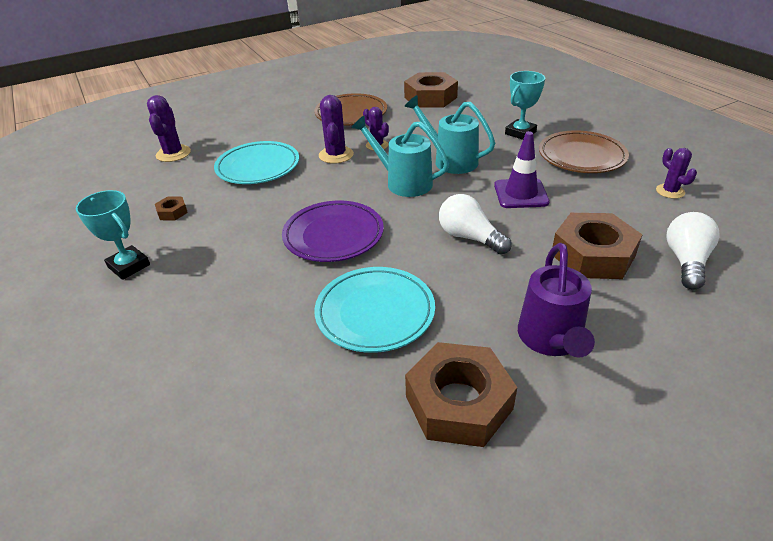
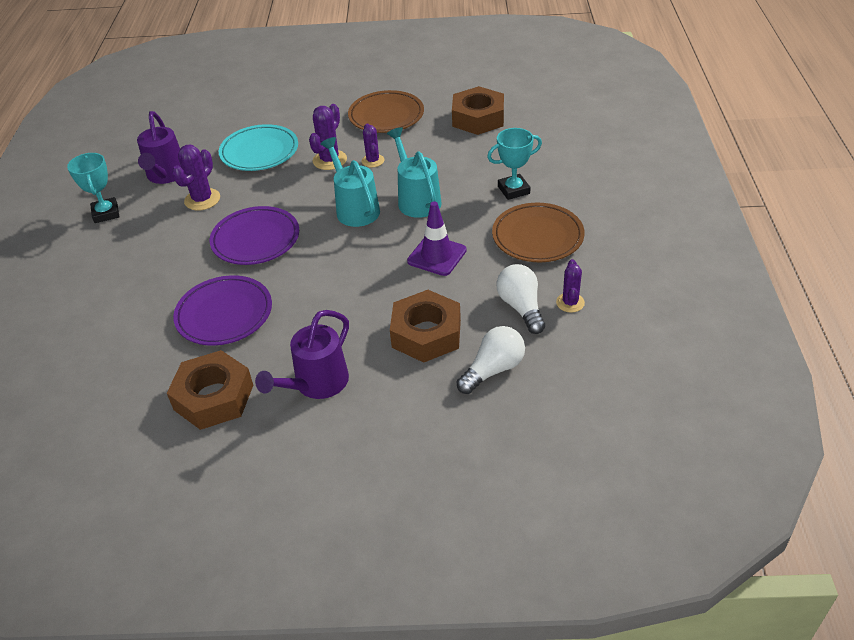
camera: 30 degrees right, 5 degrees up
(172, 212) = (166, 176): brown nut -> purple watering can
(173, 154) = (209, 115): purple cactus -> purple cactus (202, 199)
(375, 313) = (224, 314): turquoise plate -> purple plate
(469, 237) = (350, 281): white light bulb -> white light bulb (521, 307)

